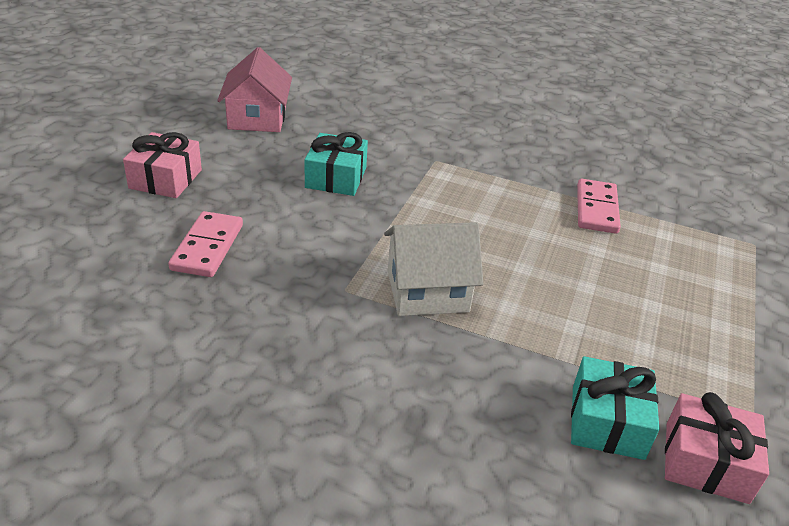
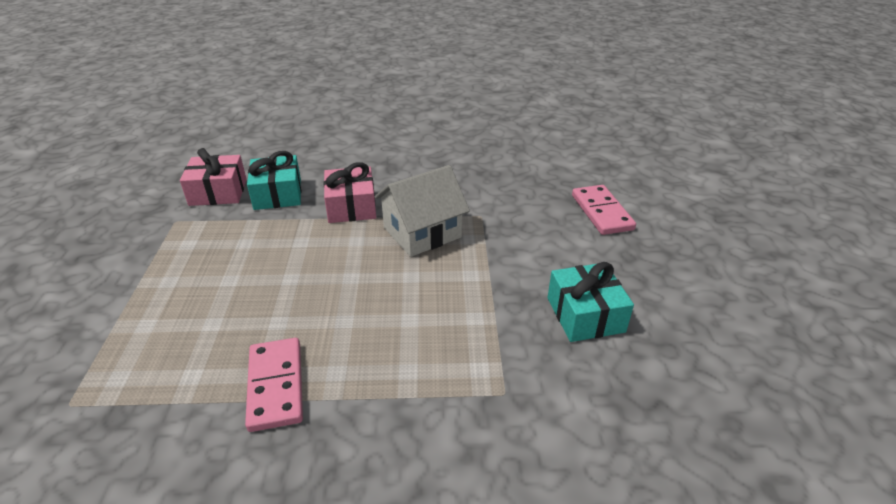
camera: 160 degrees right, 0 degrees up
(165, 179) = (715, 254): pink gift -> pink gift (351, 207)
(257, 118) = (772, 376): pink house -> none

